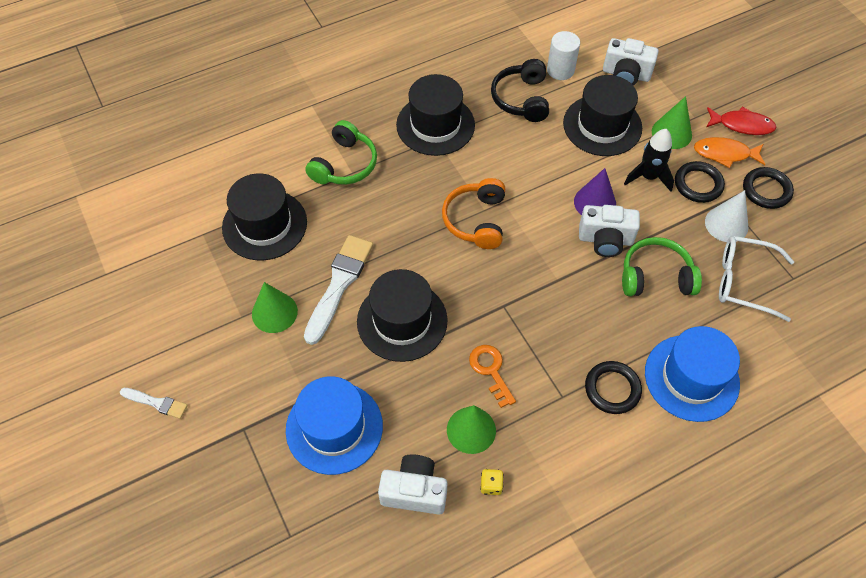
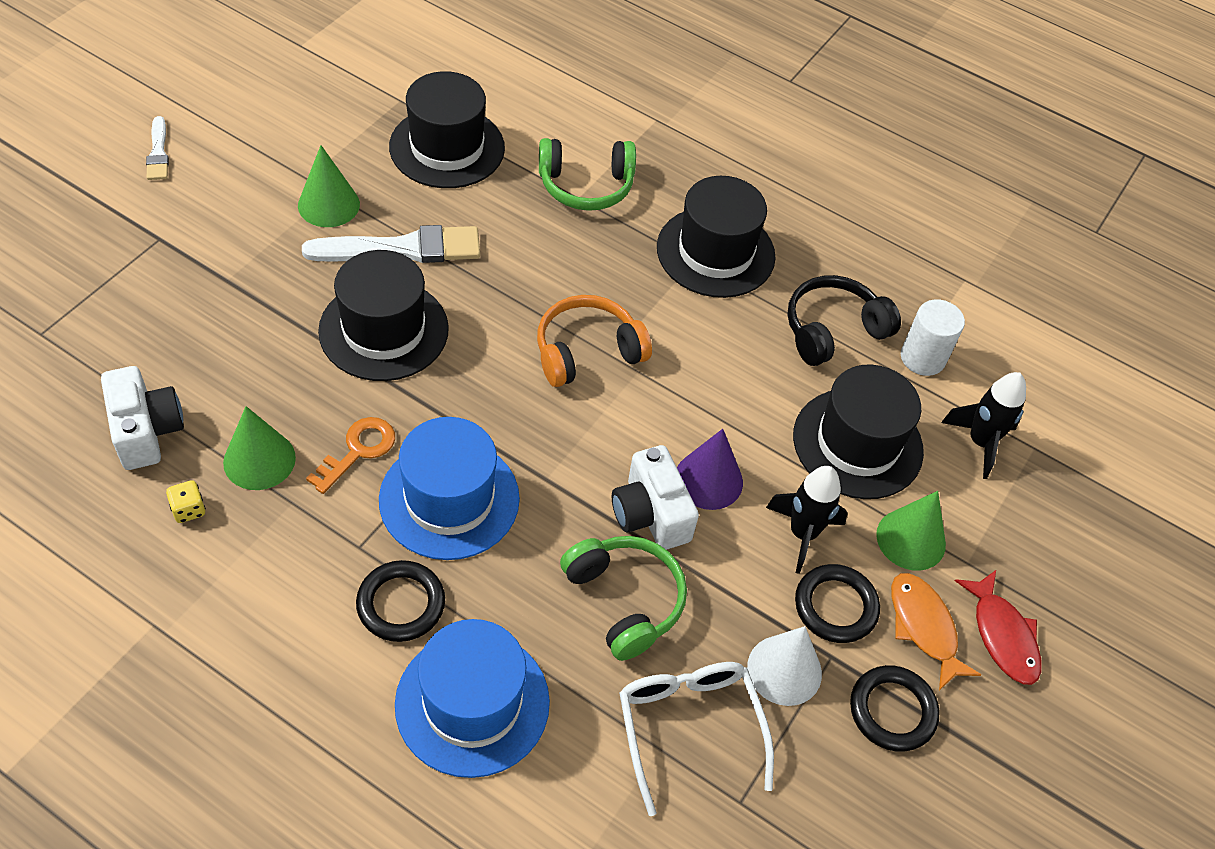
camera: 55 degrees right, 5 degrees down
(334, 427) = (199, 320): blue hat -> blue hat (449, 499)
(626, 74) = (980, 442): white camera -> black rocket

